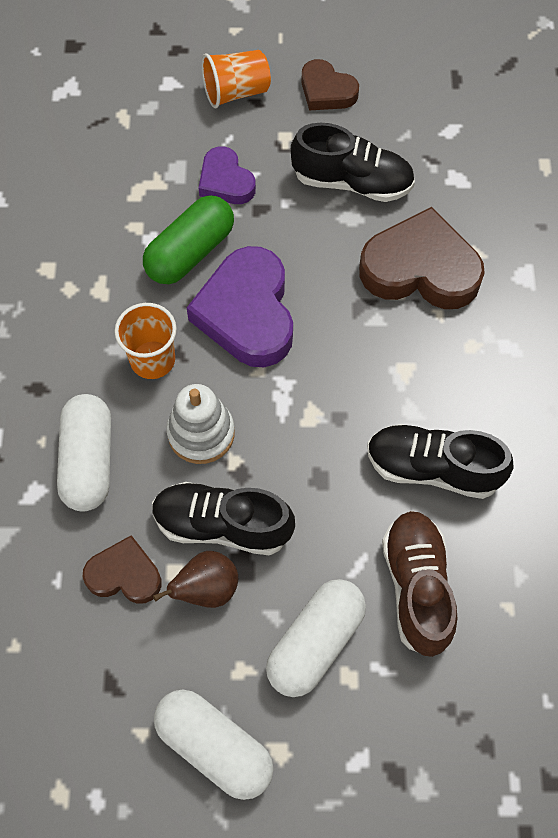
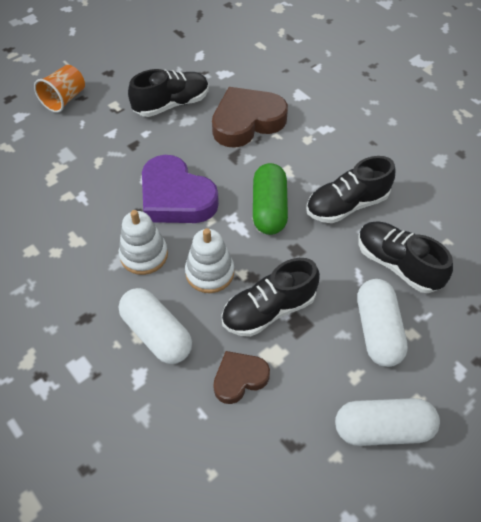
camera: 40 degrees left, 10 degrees down
(152, 360) = (144, 255): orange cup -> white stacking toy
(190, 252) = (113, 188): green capsule -> green capsule (269, 209)
(206, 589) = (293, 349): brown pear -> none
(225, 181) = (100, 143): purple heart -> none
(327, 91) = (116, 72): brown heart -> none
(417, 587) = (397, 264): brown shoe -> black shoe

